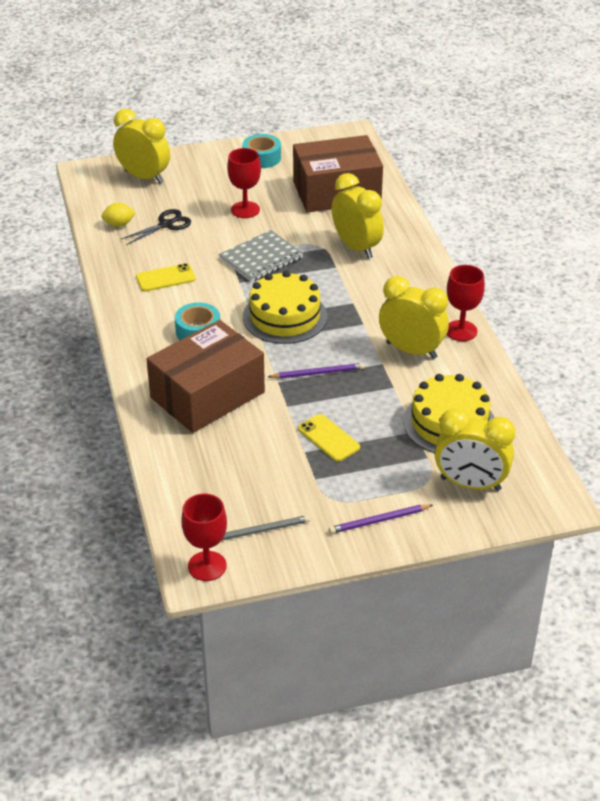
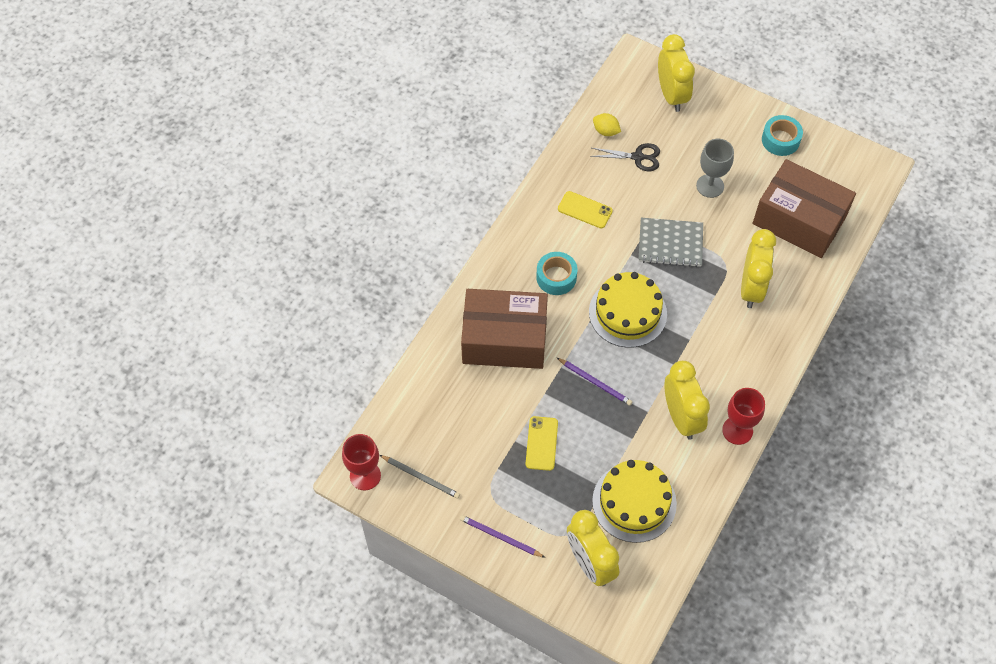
camera: 45 degrees right, 20 degrees up
(245, 210) = (710, 186): red goblet -> grey goblet

